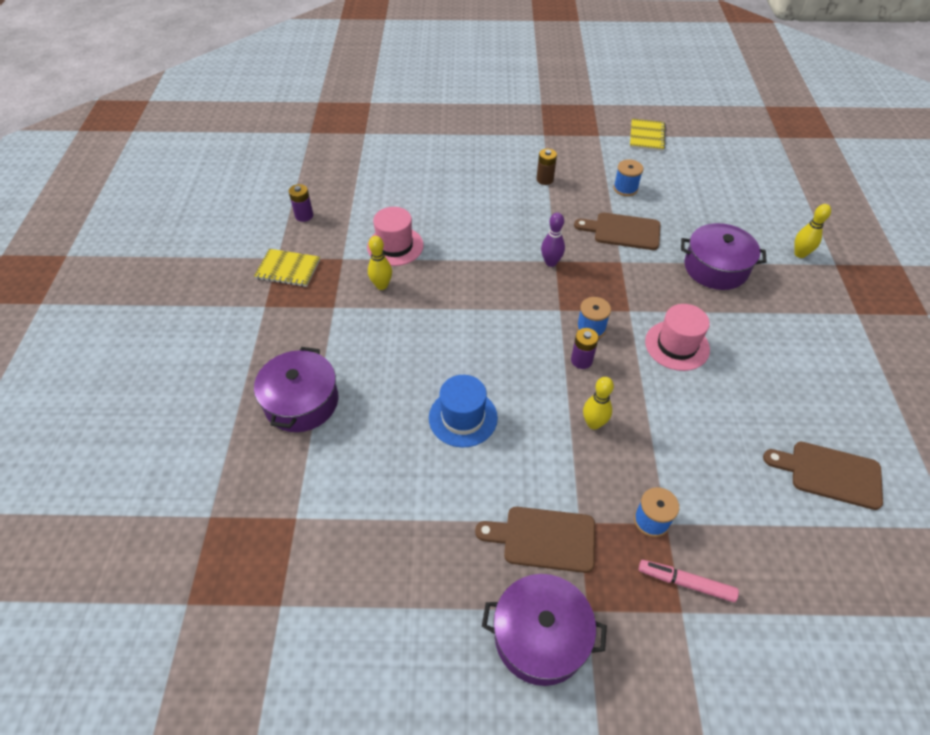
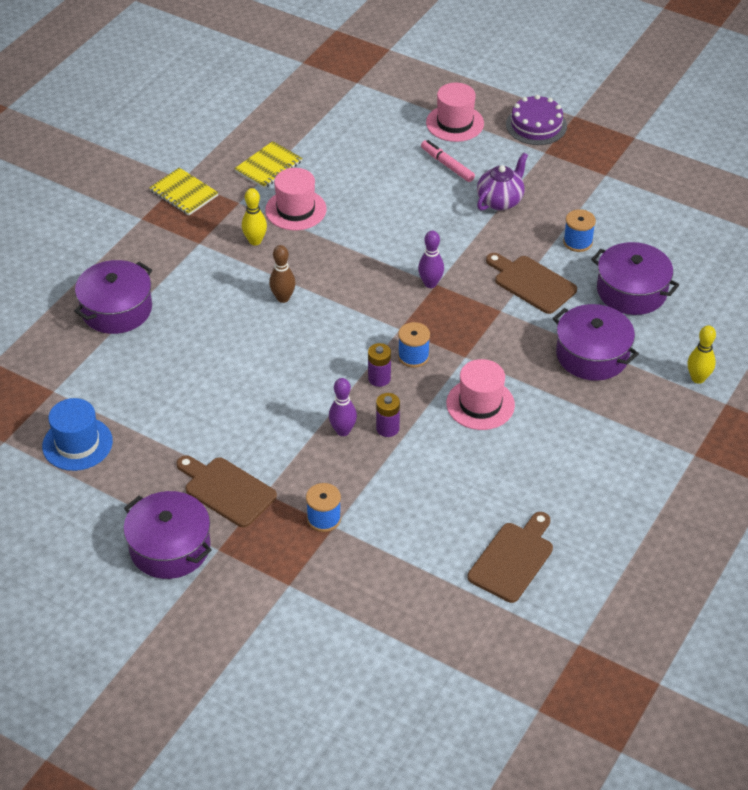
camera: 30 degrees right, 5 degrees down
(304, 216) = (234, 148): purple battery -> purple battery (387, 428)
(444, 325) = (283, 298): none -> brown bowling pin
(463, 137) = (455, 123): none -> pink hat
(463, 417) = (236, 378): blue hat -> blue hat (77, 444)
(521, 119) = (536, 125): none -> purple cake
(545, 179) = (500, 200): brown battery -> purple teapot
(593, 423) = (343, 431): yellow bowling pin -> purple bowling pin
(646, 136) = (659, 196): yellow notebook -> yellow notebook (268, 167)
(685, 583) = (310, 569): pink marker -> pink marker (447, 165)
(694, 209) = (631, 291): none -> purple pot
(830, 474) = (513, 559): brown cutting board -> brown cutting board turned 75 degrees clockwise

